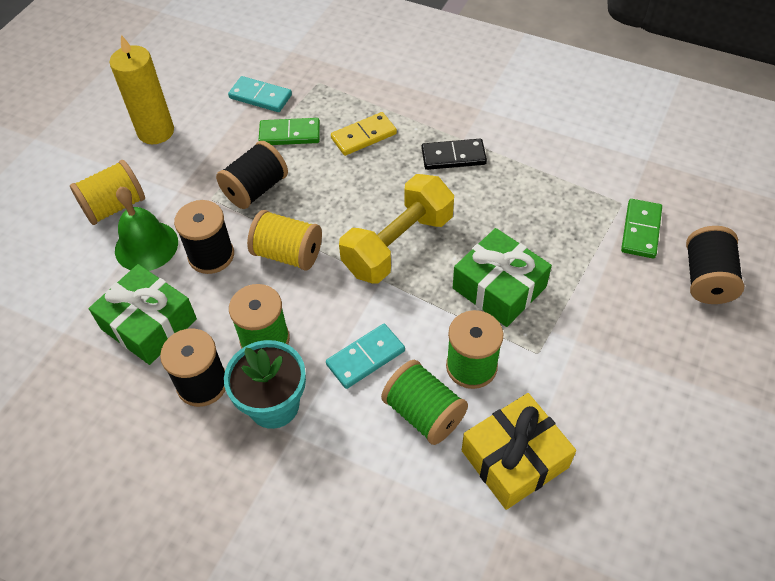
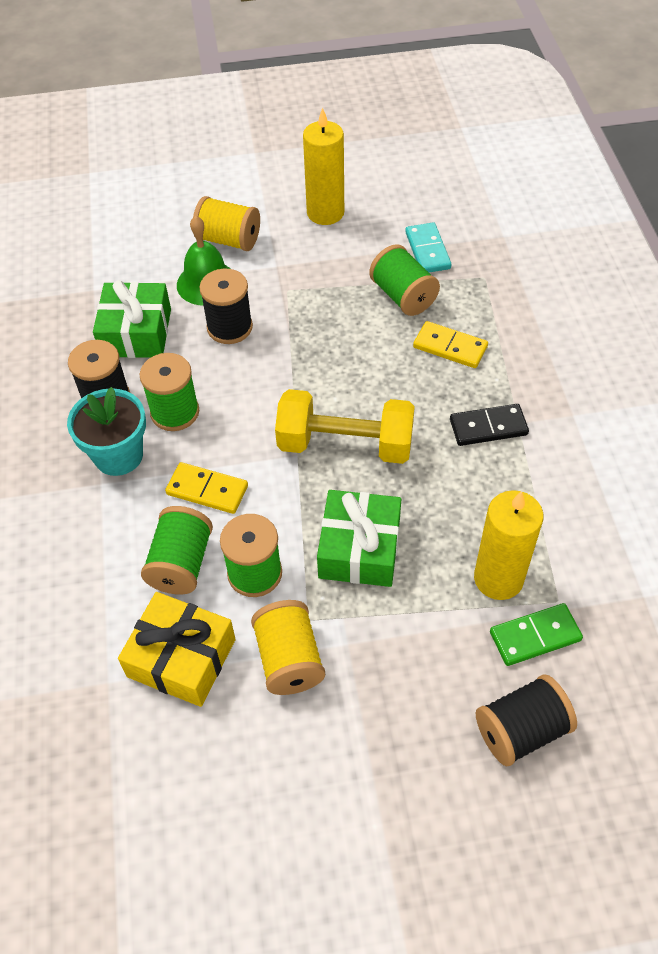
camera: 55 degrees right, 0 degrees up
(255, 189) = (321, 312): black spool -> none
(288, 254) = (271, 375): yellow spool -> yellow spool (289, 659)
(289, 134) = (403, 296): green domino -> green spool
(365, 357) = (207, 490): turquoise domino -> yellow domino
(453, 157) = (488, 427): black domino -> black domino turned 60 degrees counterclockwise
(582, 223) = (498, 578): none -> yellow candle

